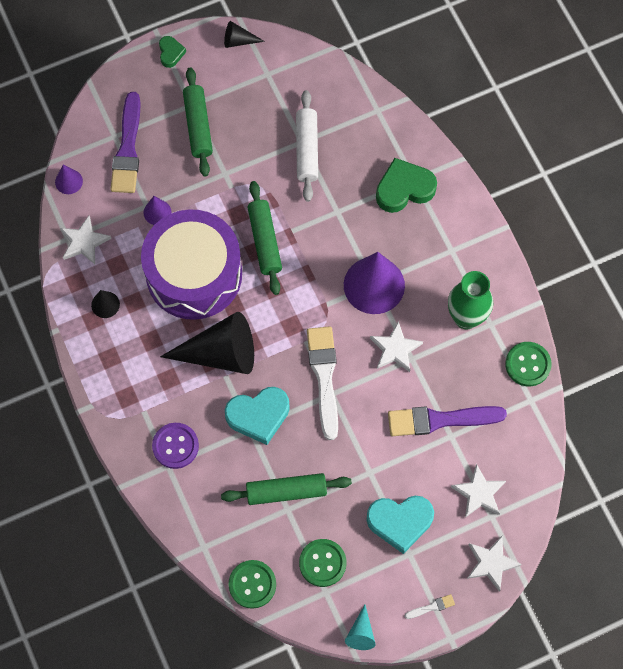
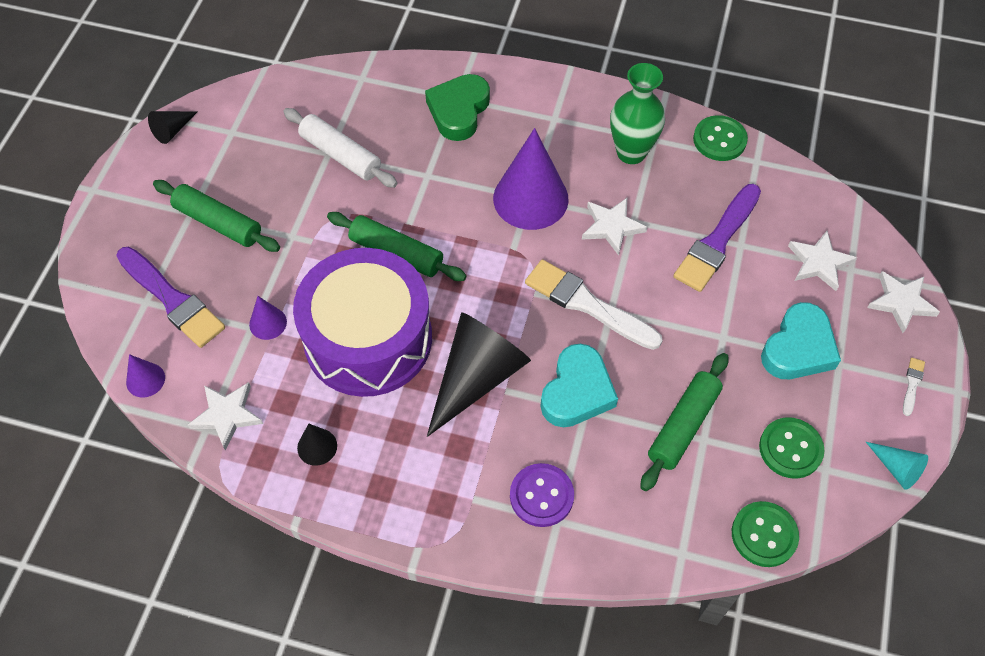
camera: 50 degrees left, 10 degrees down
(171, 53) = (119, 191): green heart -> none

